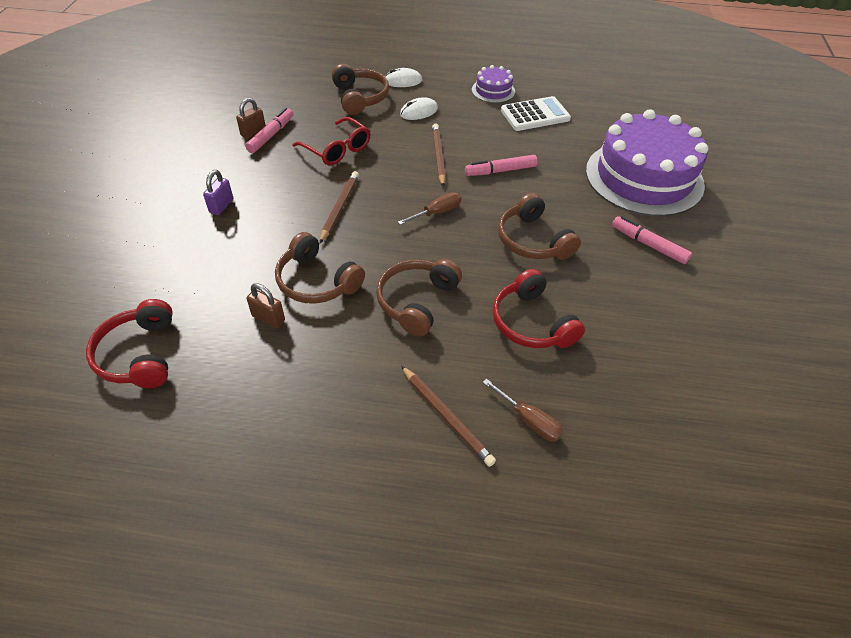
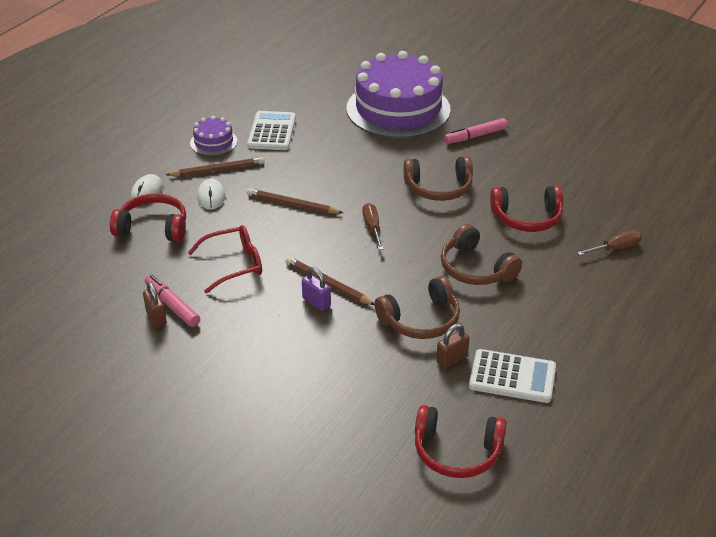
camera: 65 degrees left, 10 degrees down
(221, 206) = (272, 364): purple padlock -> purple padlock (316, 302)
(258, 372) = (512, 377): none -> white calculator
(360, 97) = (153, 228): brown headphones -> red headphones
(446, 417) = (598, 286): brown pencil -> brown pencil (217, 170)
(500, 171) = (339, 176): pink marker -> none

